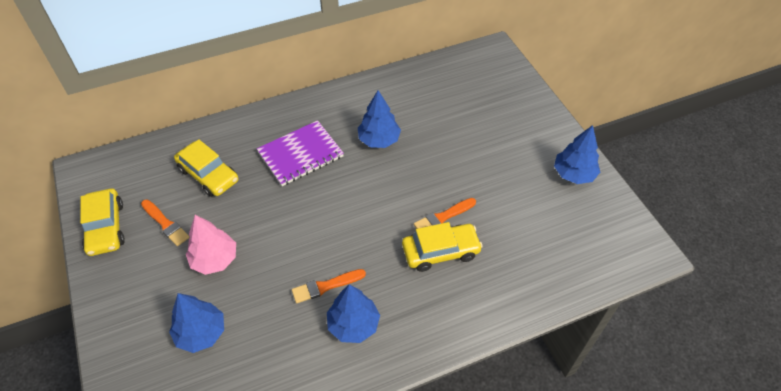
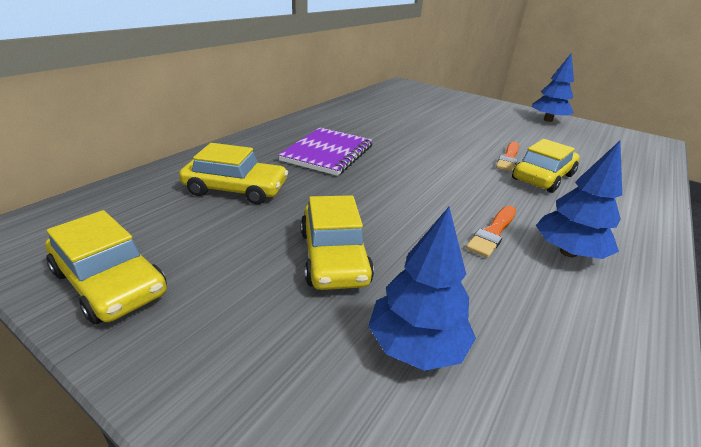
camera: 35 degrees left, 20 degrees down
(165, 224) = (219, 246): orange brush -> none
(214, 259) = (334, 256): pink tree -> yellow car
(379, 140) = (388, 131): blue tree -> none

